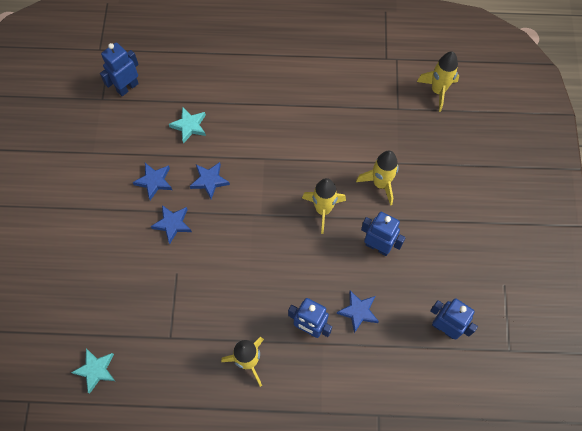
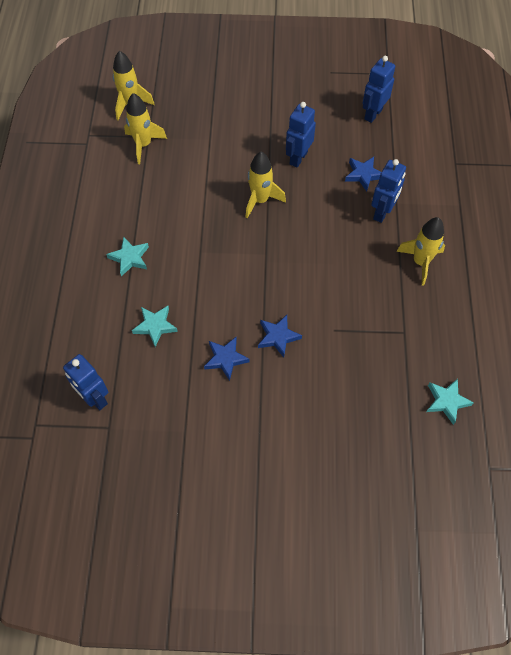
camera: 90 degrees left, 5 degrees down
(209, 181) = (226, 303): blue star -> none
(258, 102) = (130, 258): none -> turquoise star
(380, 184) = (232, 153): yellow rocket -> yellow rocket (143, 145)

